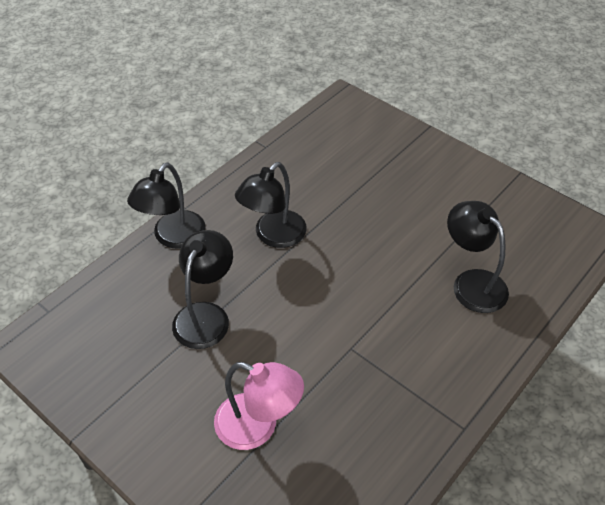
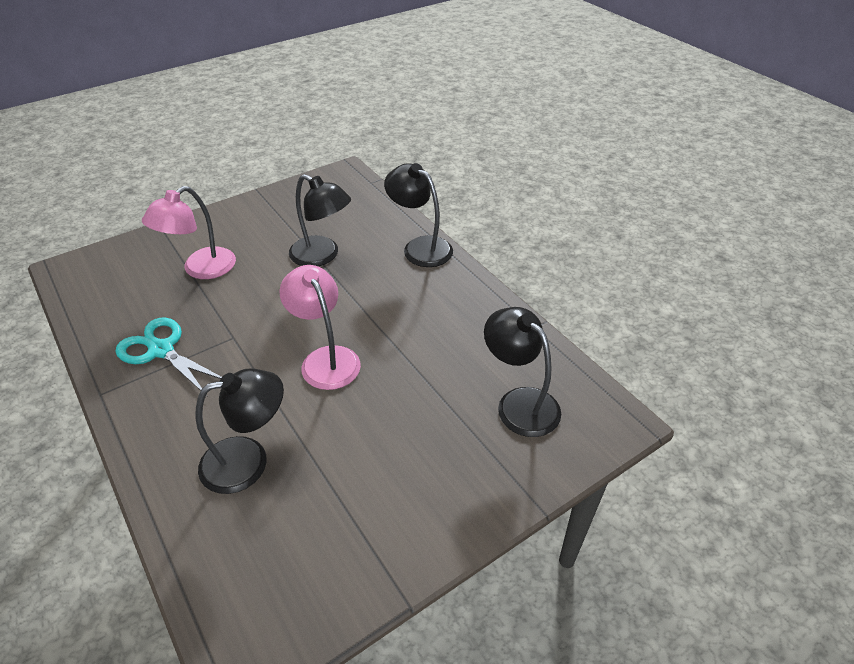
camera: 105 degrees right, 5 degrees down
(273, 236) = (394, 310): black lamp -> black lamp (519, 403)
(350, 267) = (325, 359): none -> pink lamp
(391, 403) = (161, 350): none -> turquoise scissors

